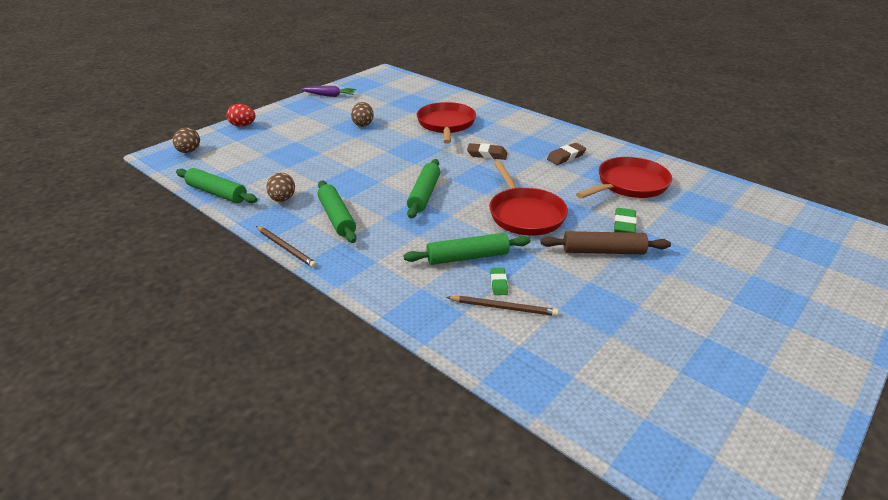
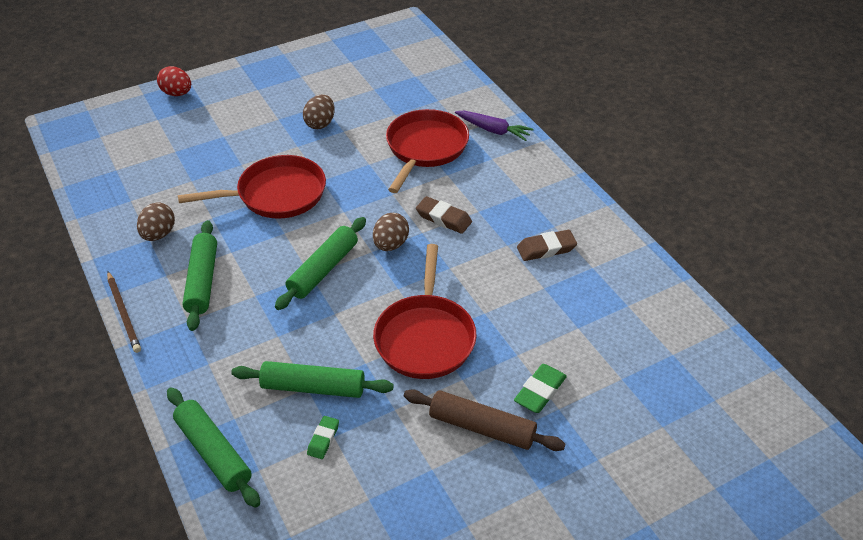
camera: 20 degrees right, 10 degrees up
(189, 151) = (96, 126): brown egg -> brown egg (390, 244)
(217, 193) = (94, 205): green rolling pin -> green rolling pin (213, 452)
(330, 95) = (308, 59): purple carrot -> purple carrot (493, 130)
(504, 308) = (306, 477): brown pencil -> none
(629, 184) = (597, 322): red pan -> red pan (276, 194)

